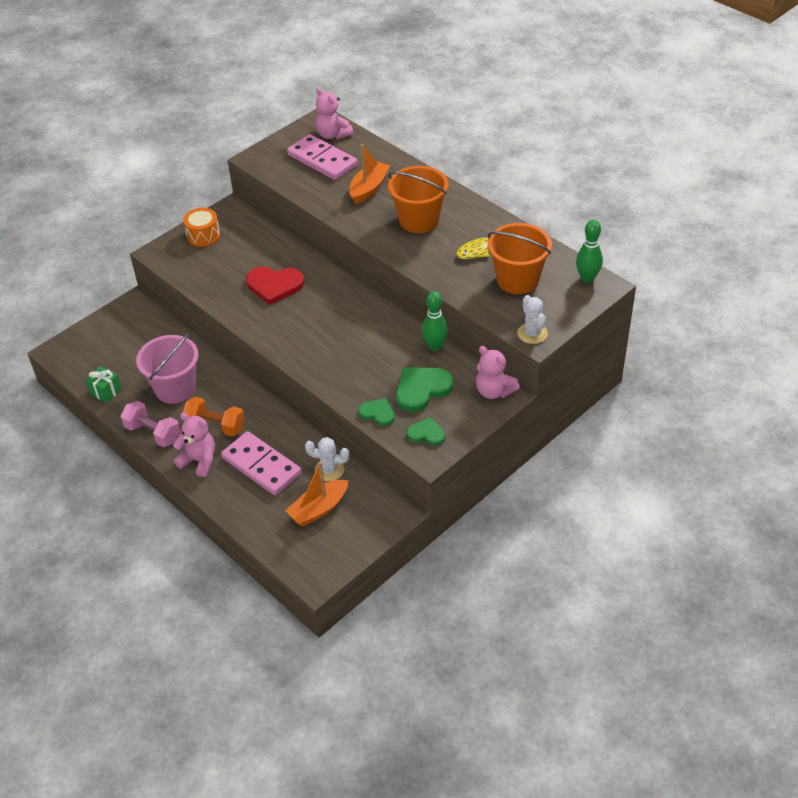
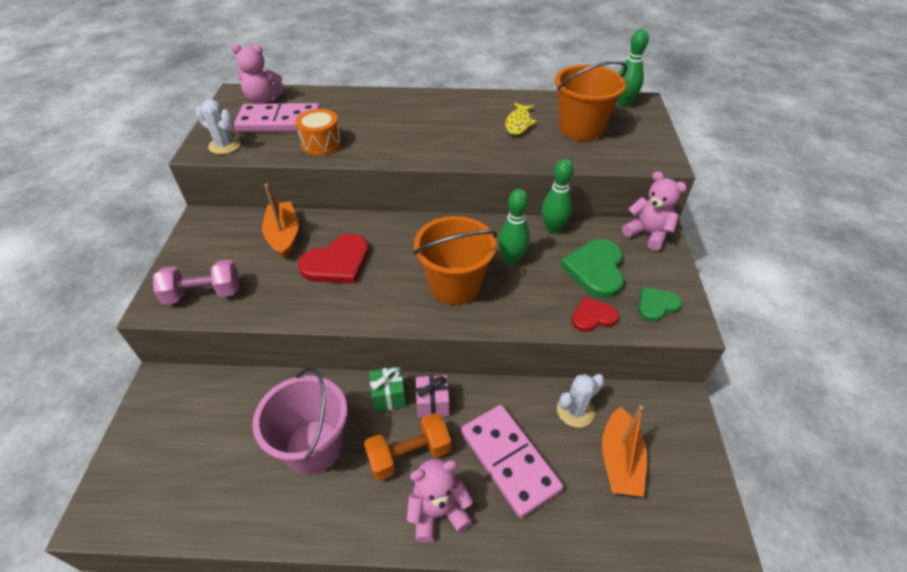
camera: 45 degrees left, 0 degrees up
(106, 392) = (225, 517): green gift -> green gift (388, 396)
(153, 433) = (345, 523): pink dumbbell -> pink dumbbell (203, 294)
(203, 235) = (197, 259): orange drum -> orange drum (321, 144)
(257, 410) = (433, 404): none -> pink gift
(261, 465) = (509, 460): pink domino -> pink domino turned 60 degrees clockwise
(369, 188) = (356, 123): orange boat -> orange boat (284, 236)
(377, 413) = (593, 316): green heart -> red heart
(379, 348) = (511, 259): none -> green bowling pin
(419, 220) = (437, 126): orange bucket -> orange bucket (455, 285)
(494, 391) = (648, 234): pink teddy bear -> pink teddy bear turned 135 degrees counterclockwise
(532, 333) = (655, 159): white cactus -> white cactus (225, 145)

